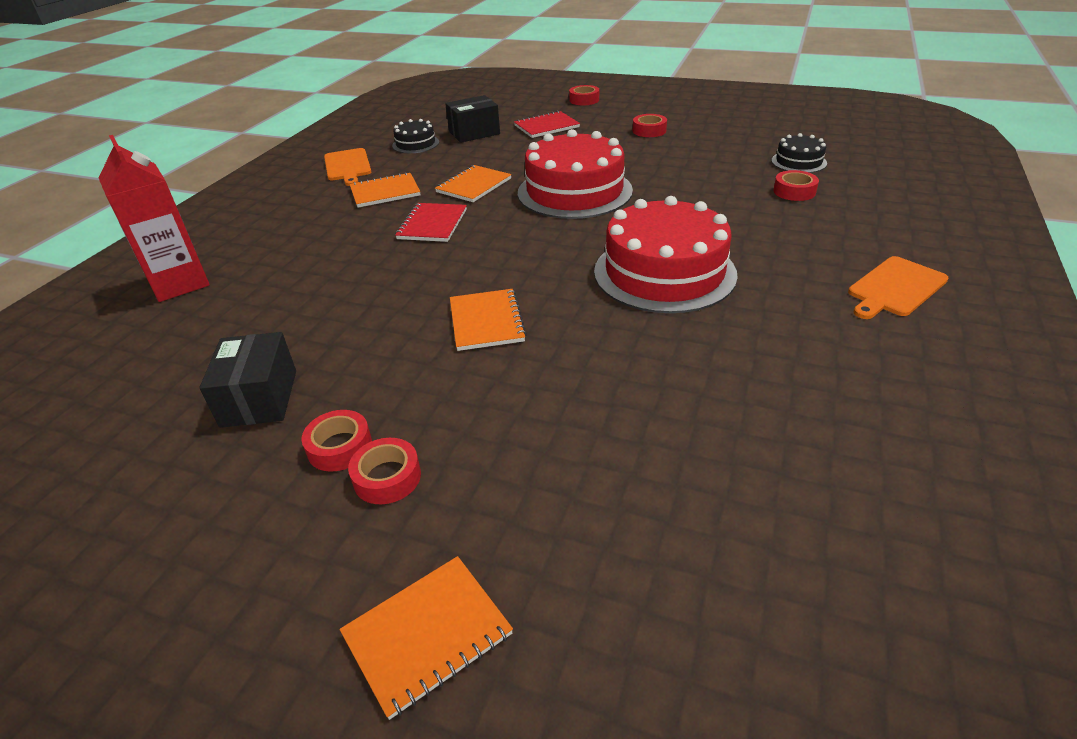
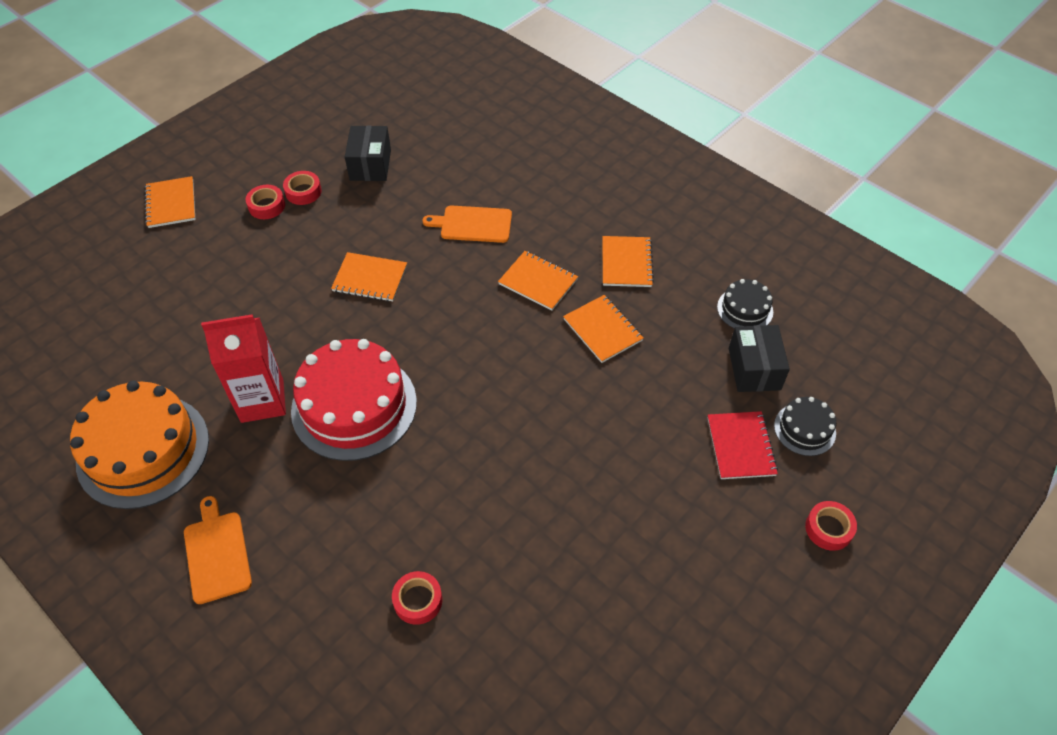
camera: 110 degrees right, 15 degrees up
(179, 283) = (534, 134): red carton -> red carton (262, 401)
(259, 398) = (370, 165): black box -> black box turned 75 degrees clockwise
(347, 166) = (708, 246): orange cutting board -> orange cutting board (473, 224)
(432, 224) = (538, 282): red notebook -> orange notebook
(574, 191) = (540, 404): red cake -> none
(649, 131) = (669, 551): red tape -> none
(798, 162) = (483, 661): black cake -> black cake (804, 429)
(876, 391) = (143, 450): none -> orange cake

